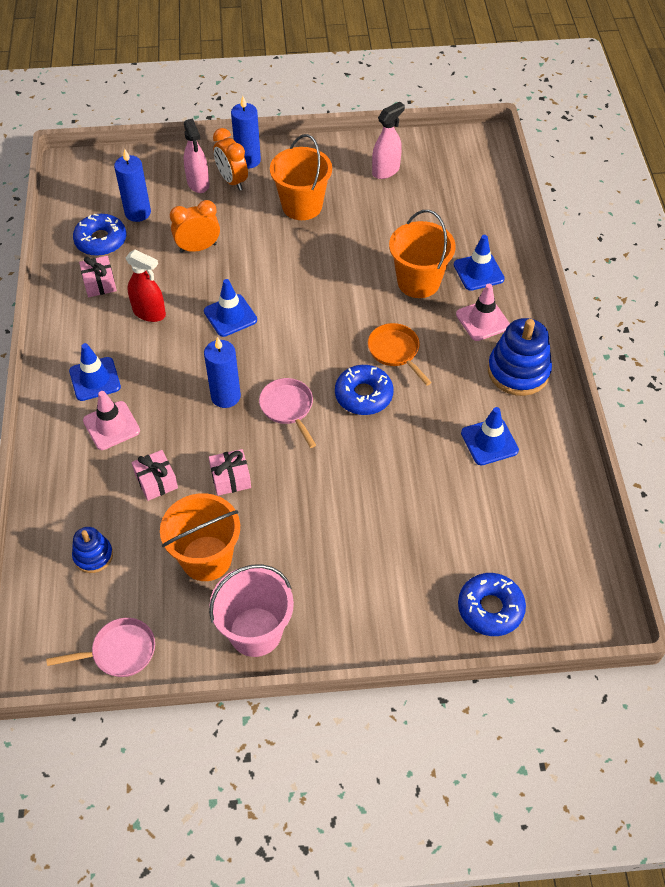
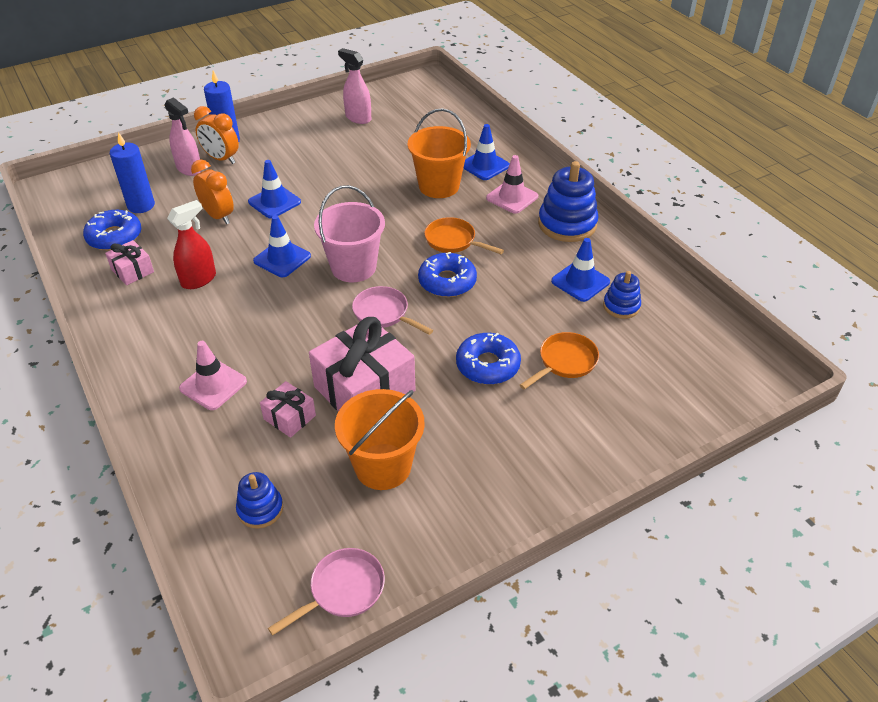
camera: 25 degrees left, 10 degrees down
(95, 379) = (172, 351): blue traffic cone -> blue traffic cone (274, 202)
(149, 313) = (199, 279): red spray bottle -> red spray bottle turned 45 degrees counterclockwise
(198, 248) = (218, 216): orange clock -> orange clock turned 90 degrees clockwise
(225, 396) = (317, 323): blue candle -> none
(230, 478) = (364, 389): pink gift -> pink gift, size x2.02
(255, 632) = (474, 513): pink bucket -> pink bucket (353, 267)
(302, 206) = (299, 160): orange bucket -> none
(386, 170) = (358, 118): pink spray bottle -> pink spray bottle turned 75 degrees counterclockwise
(420, 521) = (565, 362): none -> orange pan
(490, 608) = (674, 408): blue donut -> blue donut (487, 365)
(511, 483) = (621, 306): none -> blue stacking toy

